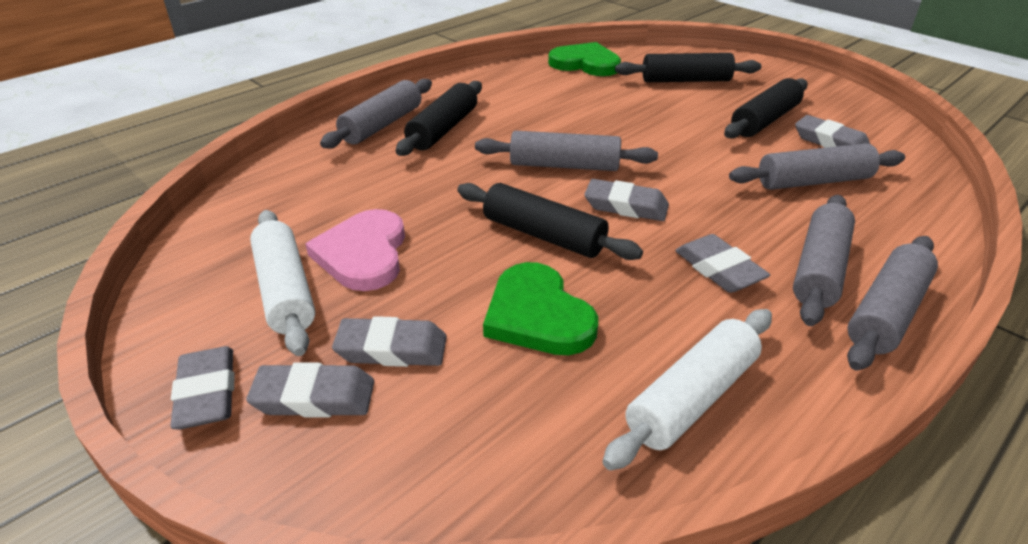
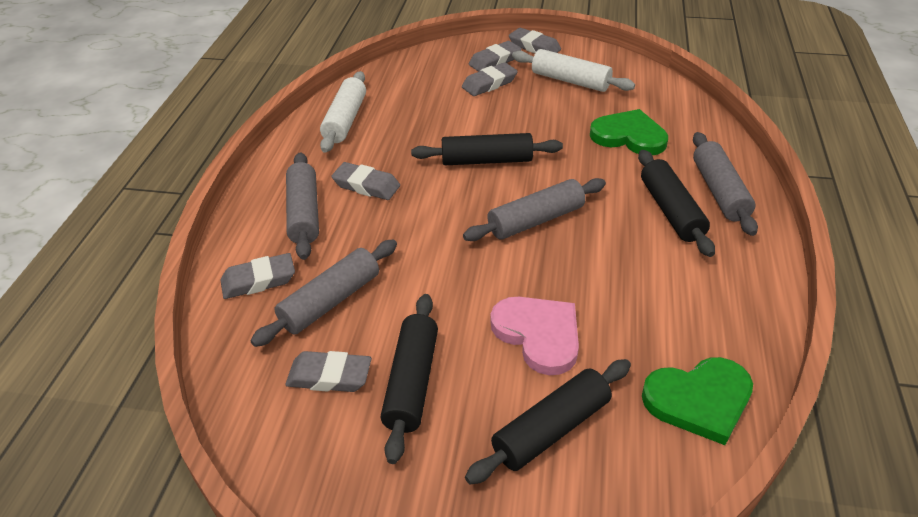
camera: 145 degrees right, 5 degrees up
(363, 254) = (565, 108): pink heart -> pink heart (538, 335)
(537, 315) = (443, 121): green heart -> green heart (629, 136)
(626, 206) = (457, 205): grey eraser -> grey eraser (259, 280)
(886, 313) = (258, 201): grey rolling pin -> none

